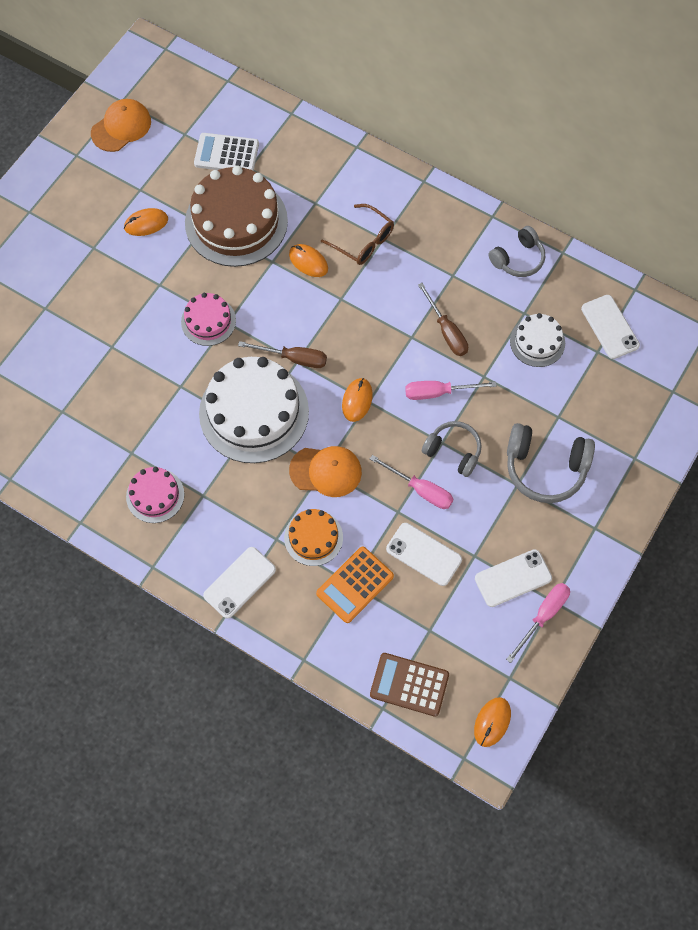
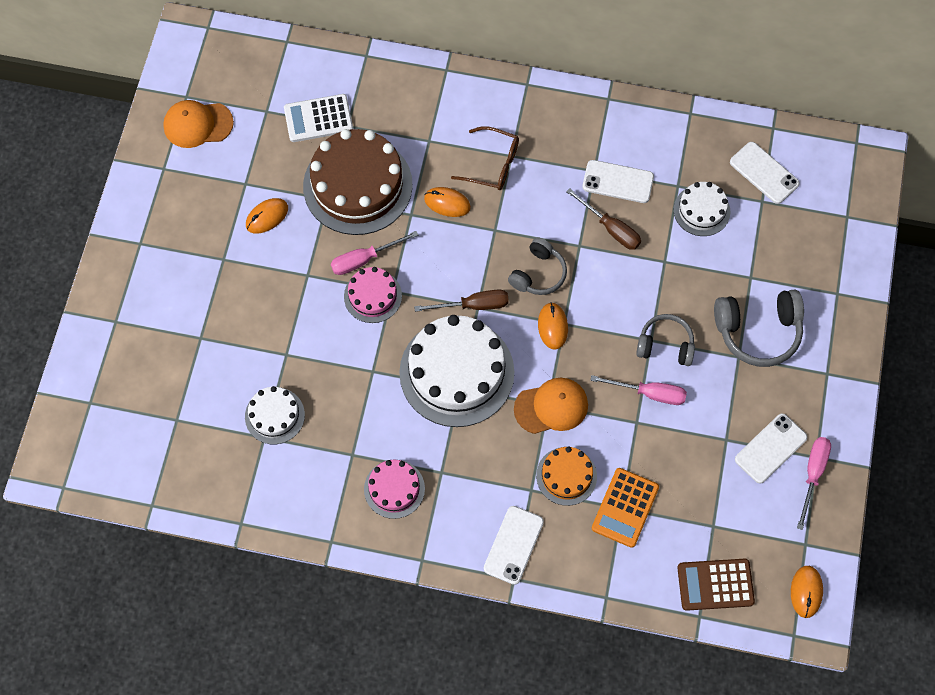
camera: 20 degrees left, 0 degrees up
(79, 396) = (274, 415): none -> white cake
(121, 127) = (198, 124): orange cap -> orange cap turned 120 degrees counterclockwise
(424, 554) = (678, 455): white phone -> white phone (618, 182)
(438, 392) = (627, 292): pink screwdriver -> pink screwdriver (364, 259)
(518, 259) = (650, 133): grey headphones -> grey headphones (538, 274)

